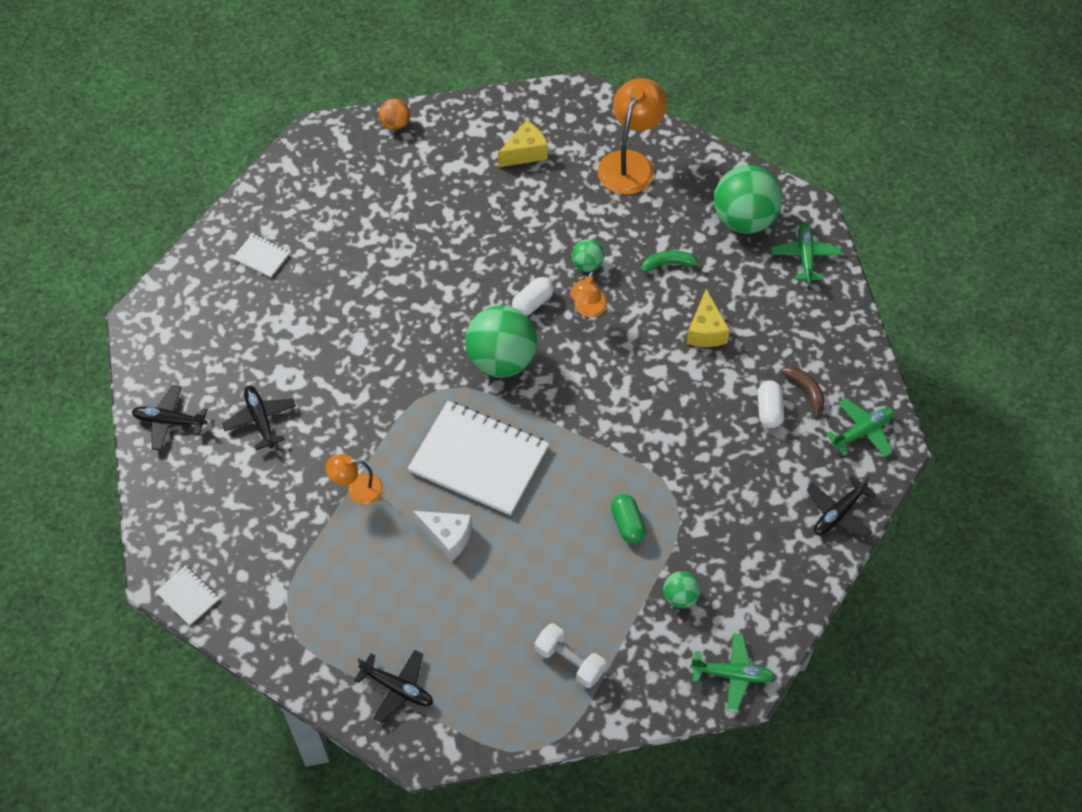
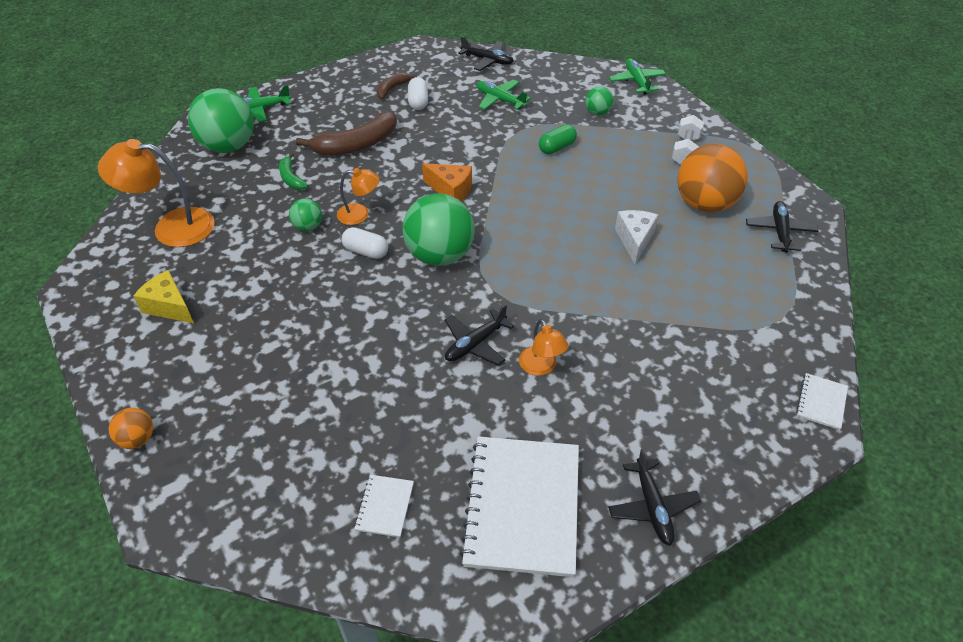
camera: 110 degrees left, 10 degrees down
(260, 420) = (601, 418): black plane -> black plane (475, 344)
(357, 489) = (629, 313): orange lamp -> orange lamp (541, 367)
(471, 634) = (705, 204): none -> orange ball
(479, 460) = (550, 242): white notebook -> white notebook (523, 506)
(593, 397) = (451, 190): none -> orange cheese
(705, 331) = (356, 144): yellow cheese -> brown banana
(769, 410) = (418, 102): white capsule -> white capsule turned 75 degrees counterclockwise
(862, 432) = (416, 60): green plane -> green plane (500, 100)

